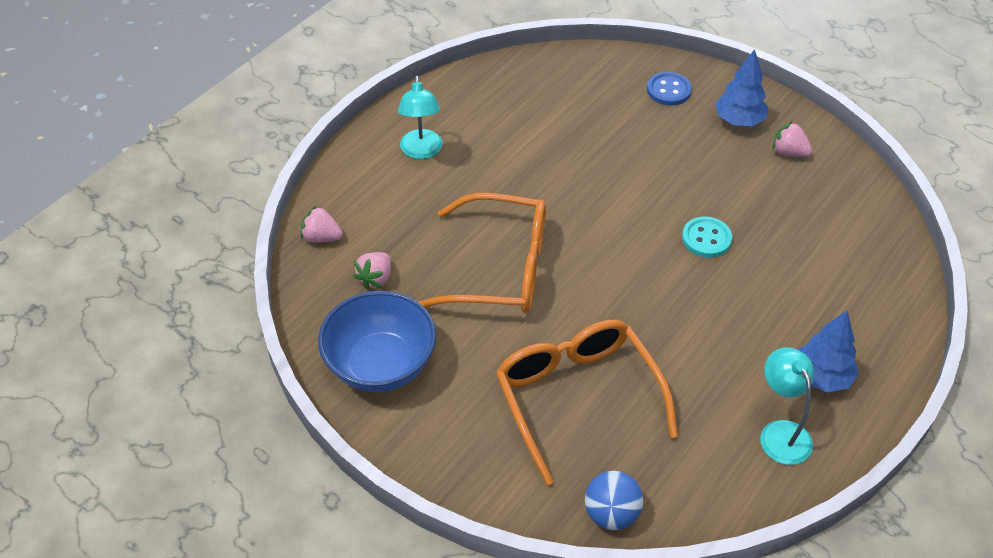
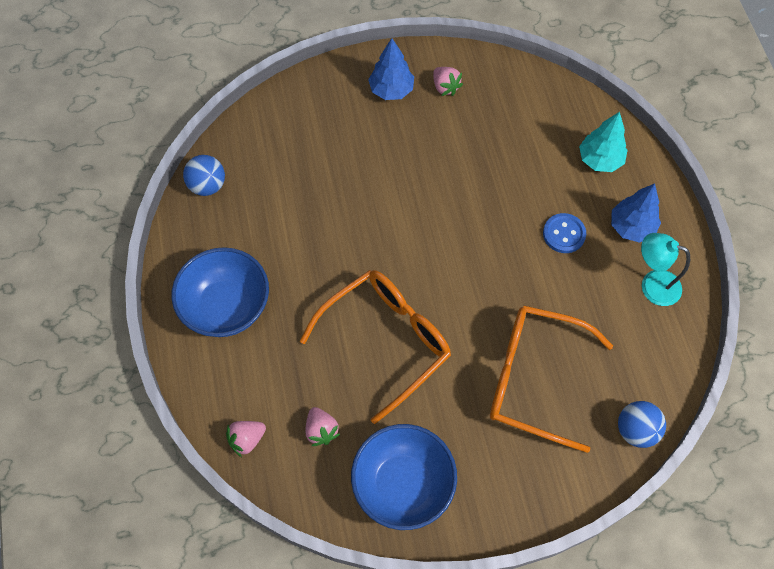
camera: 50 degrees left, 15 degrees up
(421, 151) = (226, 306): turquoise lamp -> blue bowl
(512, 73) = (207, 185): none -> blue ball
(668, 90) = (324, 106): blue button -> blue button (564, 234)
(706, 238) = (472, 196): turquoise button -> none
(789, 152) = (445, 87): pink strawberry -> pink strawberry turned 105 degrees counterclockwise
(862, 307) = (600, 160): none -> turquoise tree

